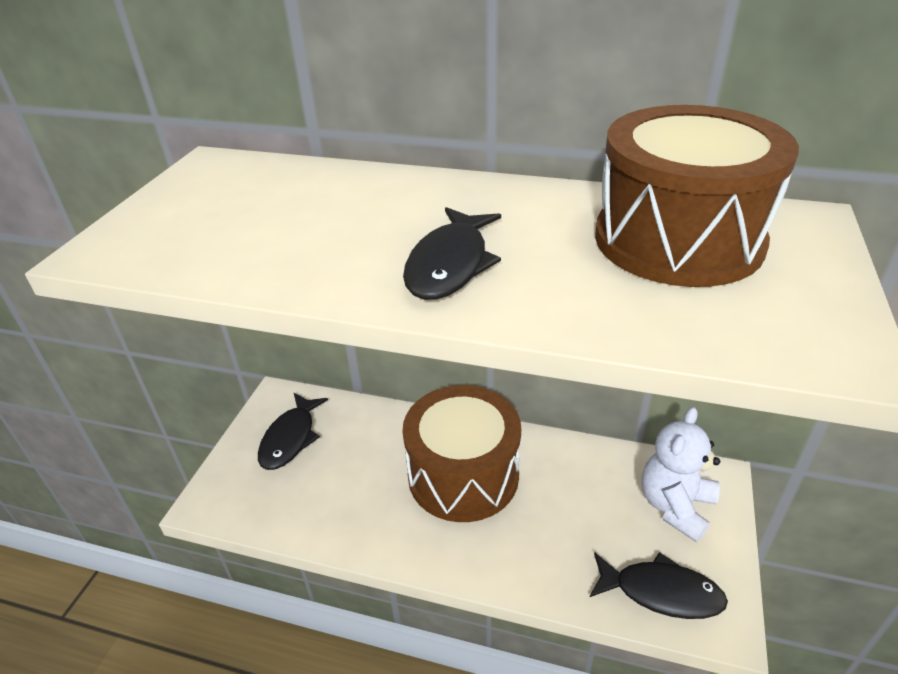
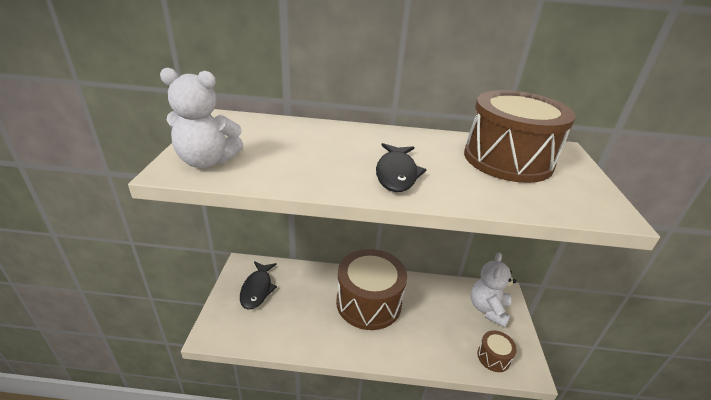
camera: 15 degrees left, 5 degrees down
(152, 238) = (207, 161): none -> white teddy bear
(661, 592) = (493, 357): black fish -> brown drum

